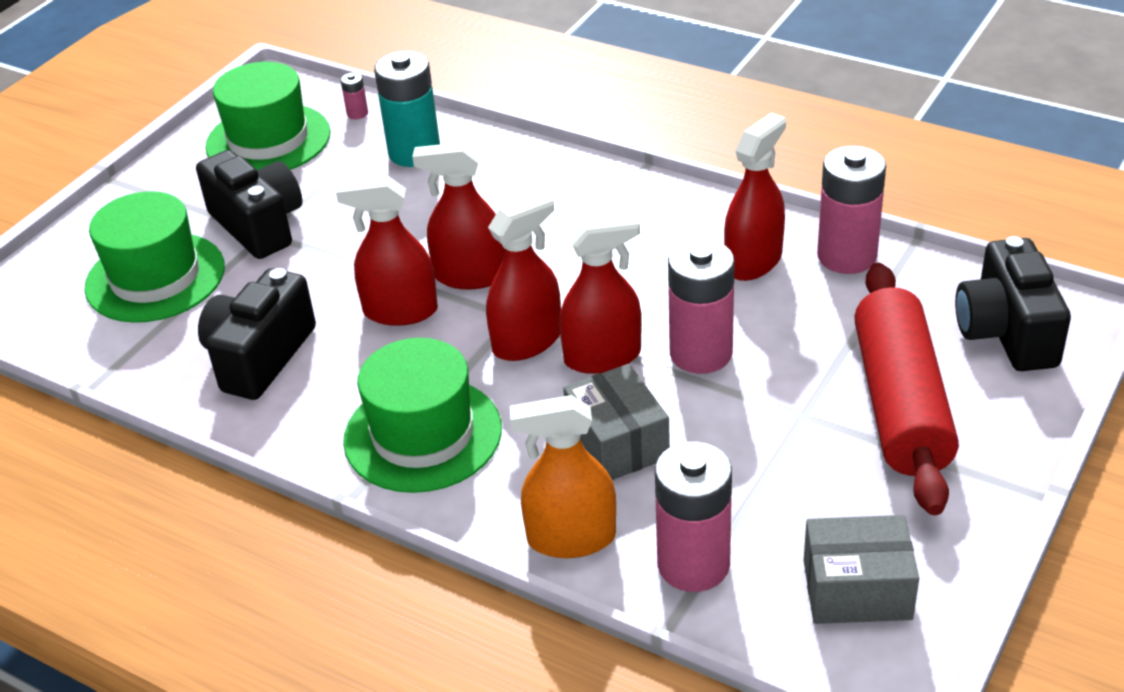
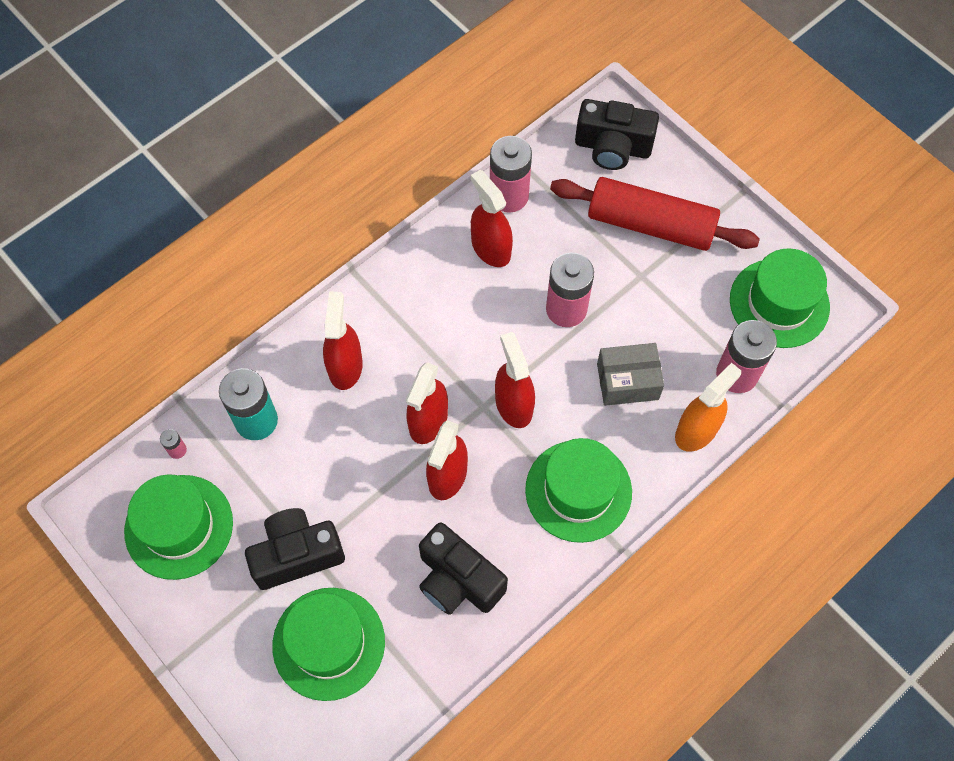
camera: 75 degrees left, 25 degrees up
(571, 538) = (696, 430): orange spray bottle -> orange spray bottle turned 150 degrees counterclockwise
(602, 357) = (547, 365): red spray bottle -> red spray bottle (345, 366)
(857, 590) = (779, 303): grey box -> green hat

